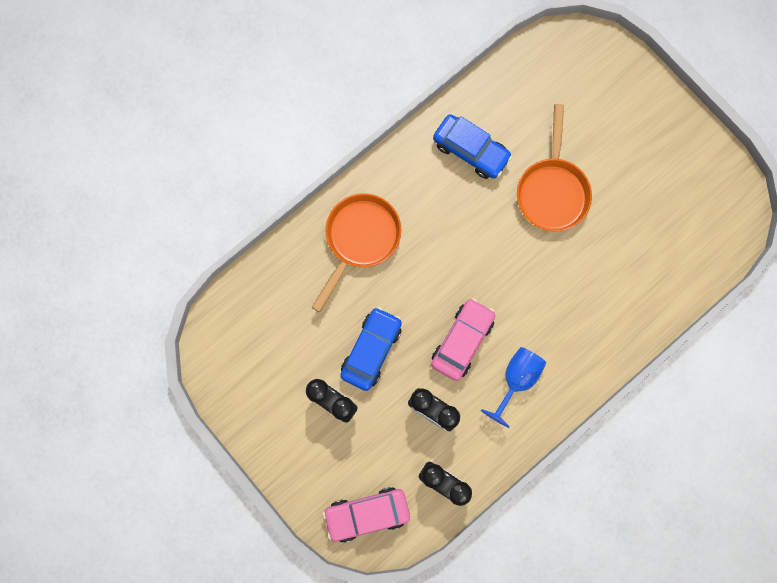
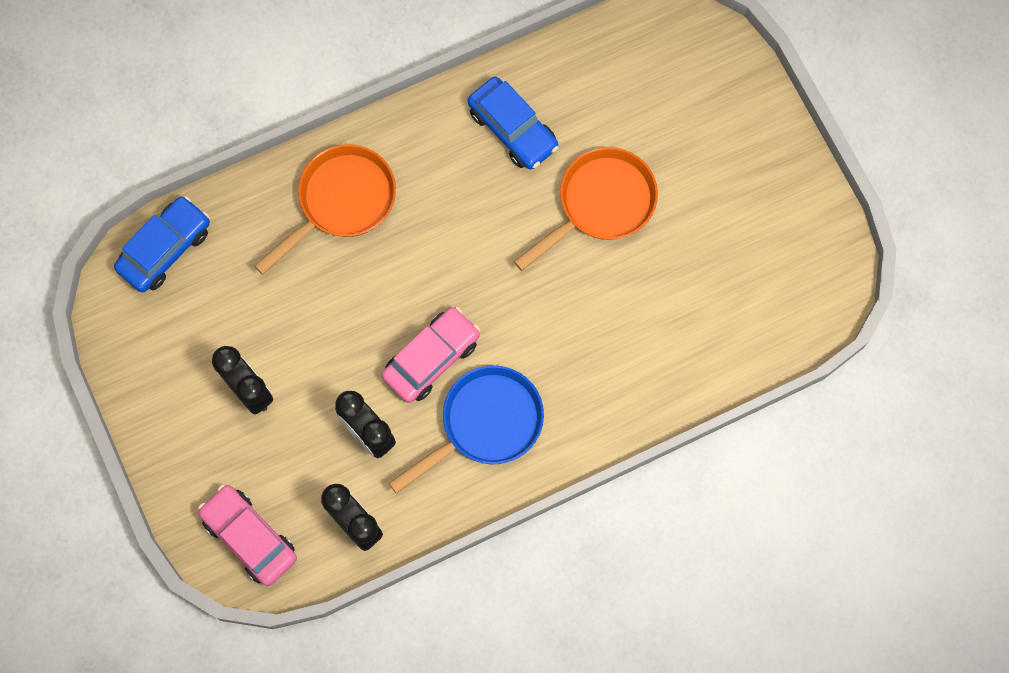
camera: 15 degrees right, 5 degrees down
(367, 514) = (249, 537): pink car -> pink car turned 45 degrees clockwise
(371, 350) = (315, 340): blue car -> blue car (165, 249)
(516, 379) = (485, 424): blue goblet -> blue pan
(552, 191) = (600, 204): orange pan -> orange pan turned 150 degrees counterclockwise

